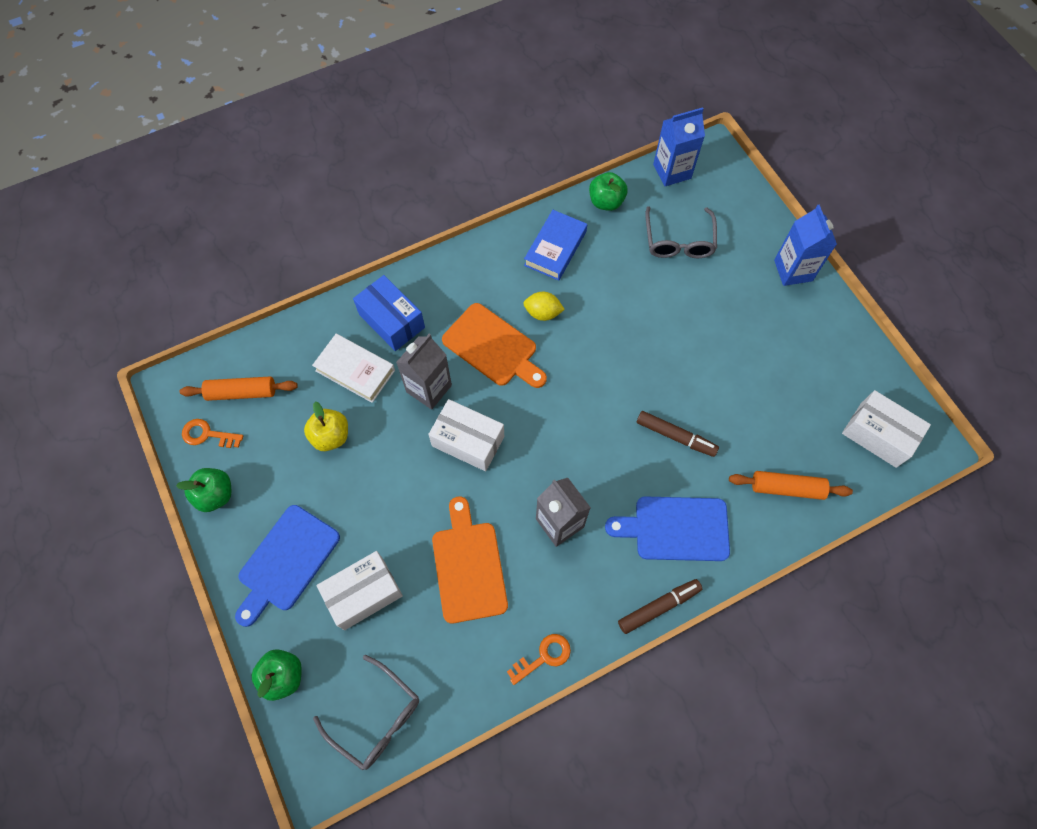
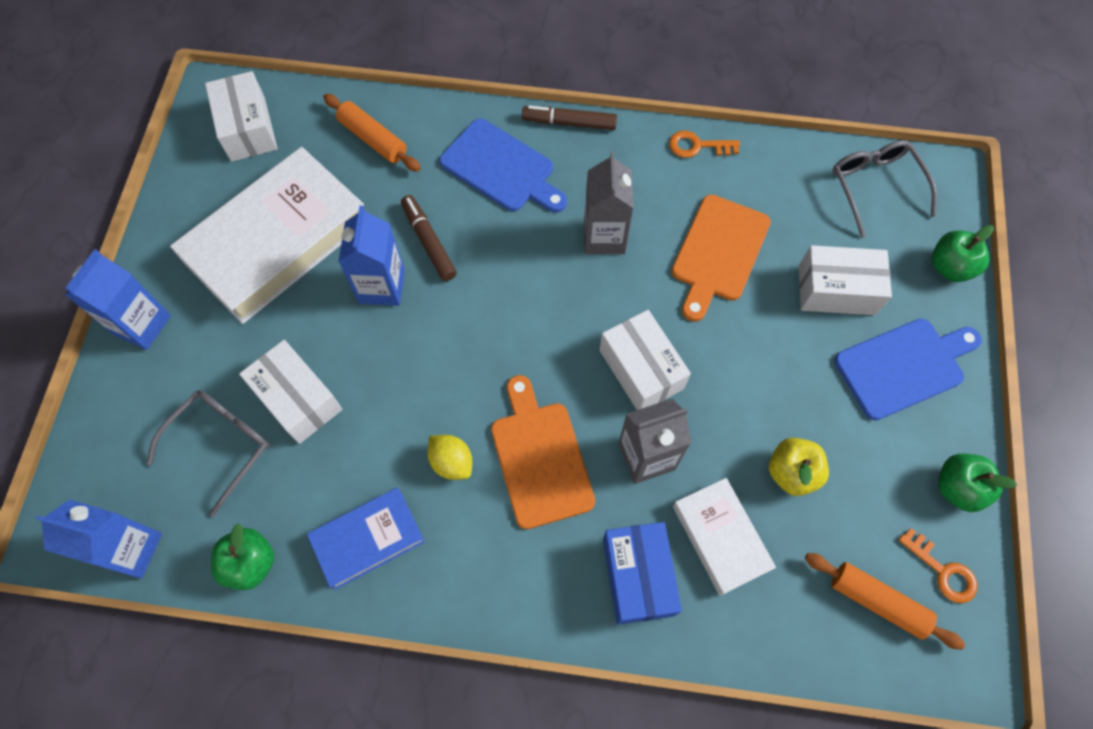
camera: 145 degrees left, 0 degrees up
(661, 289) = (297, 399): none -> white box
(677, 386) = (382, 286): none -> blue carton
(771, 370) = (277, 241): none -> white book

